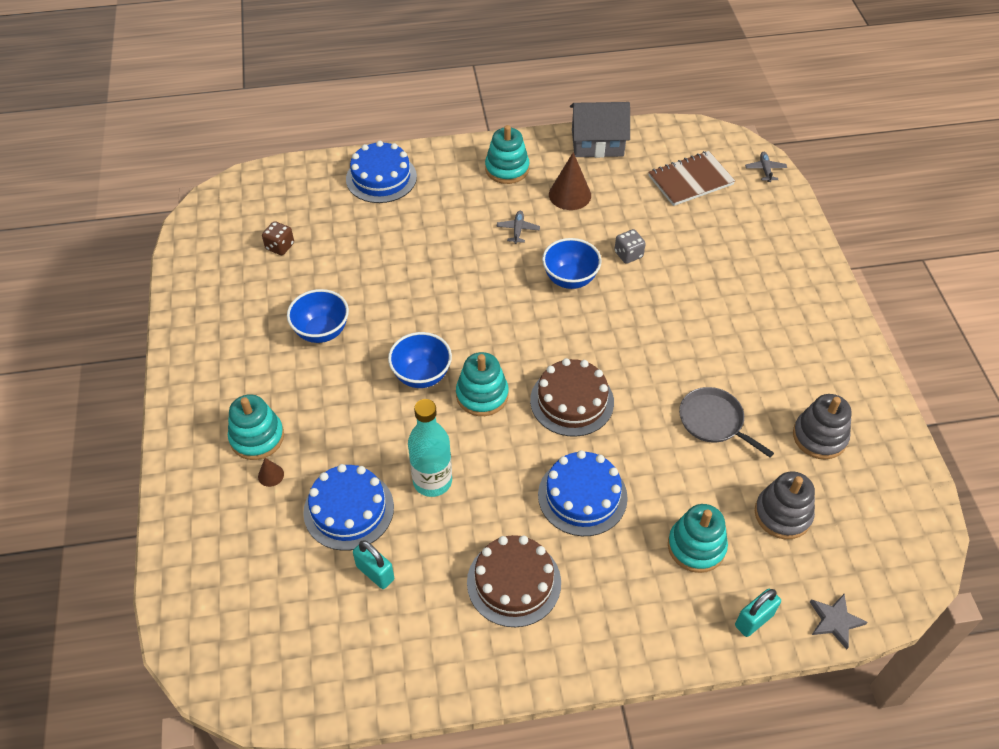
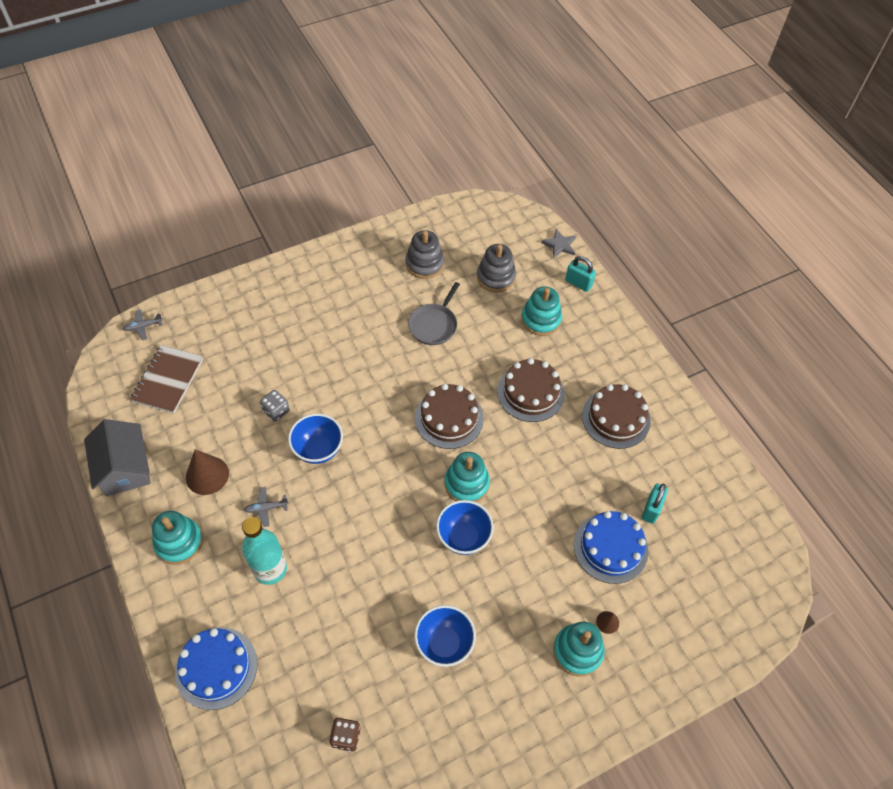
camera: 110 degrees left, 5 degrees up
(432, 481) = (560, 495): turquoise bottle -> turquoise bottle (270, 569)
(582, 496) = (530, 392): blue cake -> brown cake
(690, 180) = (168, 380): brown notebook -> brown notebook turned 60 degrees clockwise

